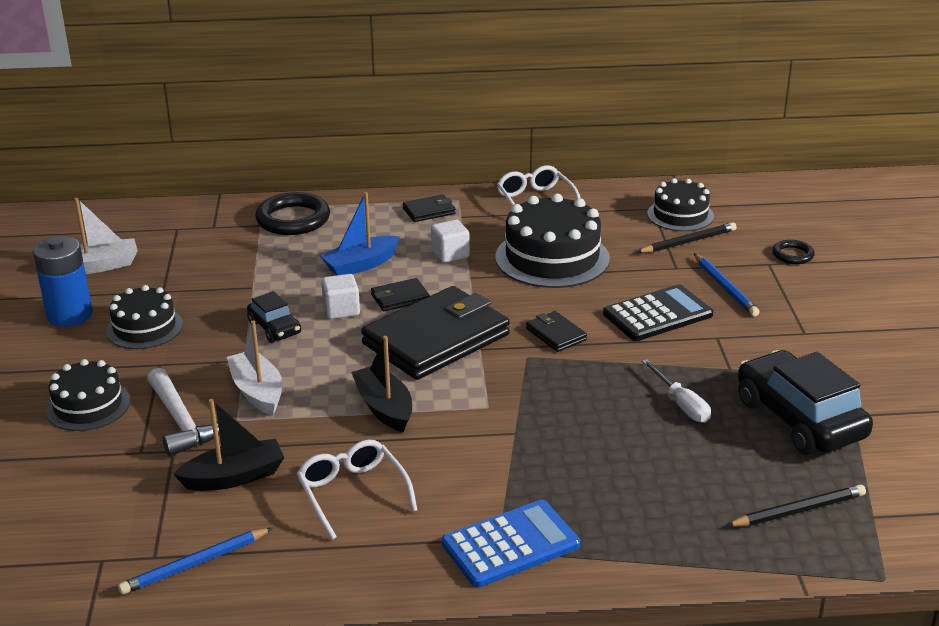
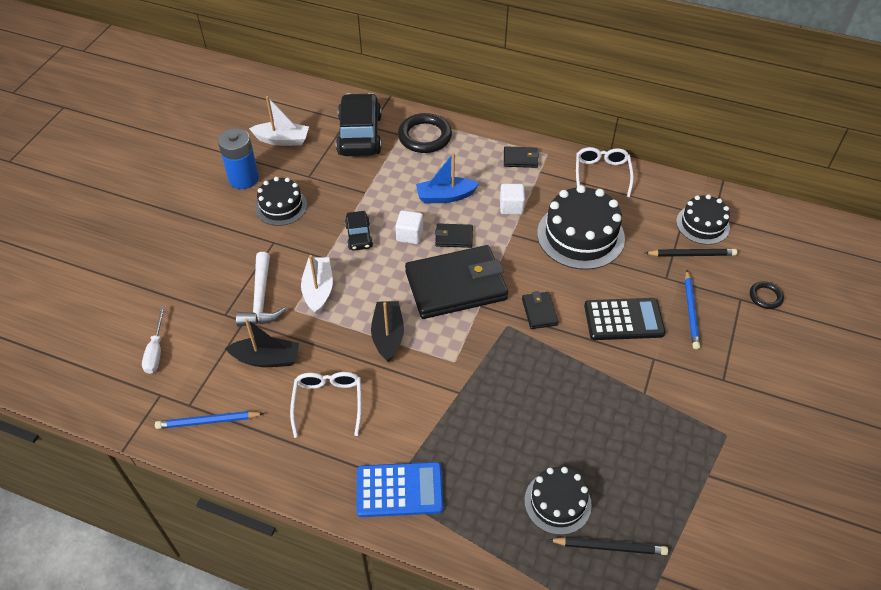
camera: 25 degrees right, 20 degrees up
(88, 406) = (215, 263): black cake -> black cake (557, 502)
(681, 404) = (588, 413): white screwdriver -> white screwdriver (156, 350)
(799, 419) = (665, 462): black car -> black car (359, 135)

